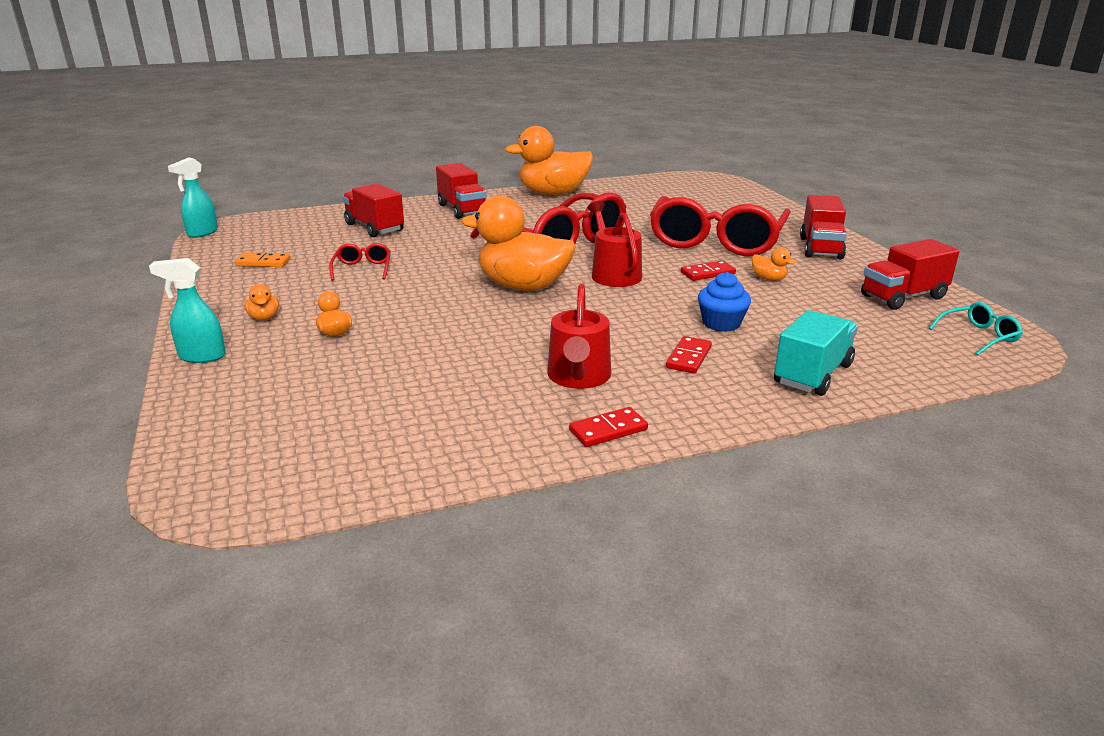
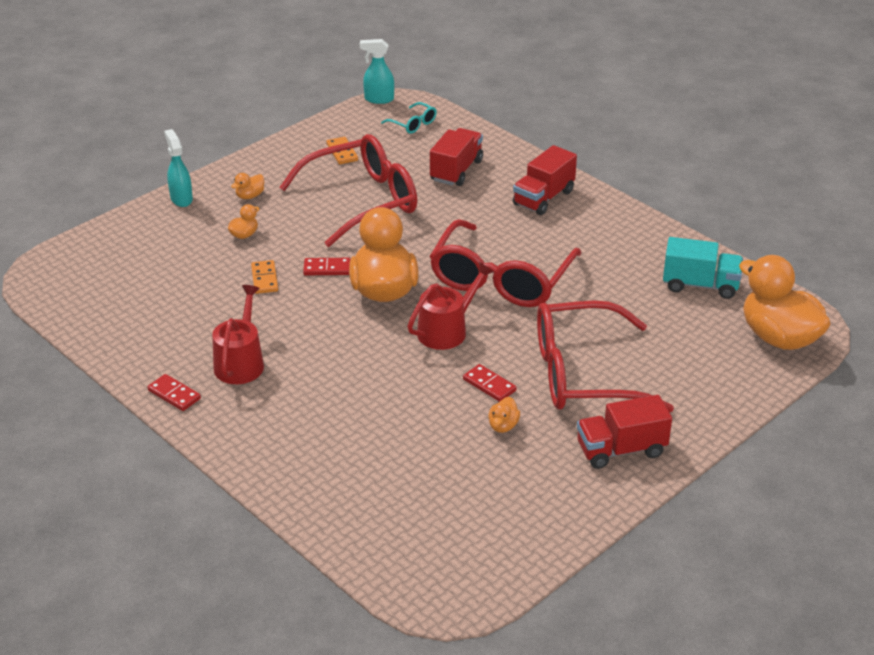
camera: 65 degrees right, 10 degrees up
(362, 269) = (363, 201): red glasses -> red glasses, size x2.48
(434, 337) = (264, 279): none -> orange domino
(553, 193) = (643, 234): orange duck -> orange duck (779, 337)
(578, 377) = (240, 362): red watering can -> red watering can turned 120 degrees clockwise
(688, 357) = (303, 408): red domino -> red domino (327, 268)
(721, 323) = (378, 414): blue cupcake -> none
(812, 374) = (311, 479): turquoise truck -> turquoise truck (700, 285)
(903, 297) = (518, 521): red truck -> none
(979, 336) = (452, 577): turquoise glasses -> turquoise glasses (413, 124)

